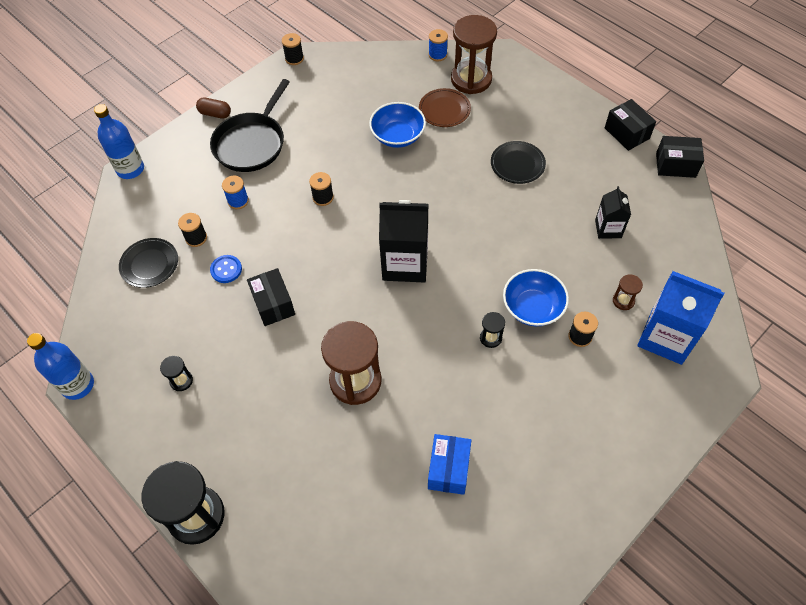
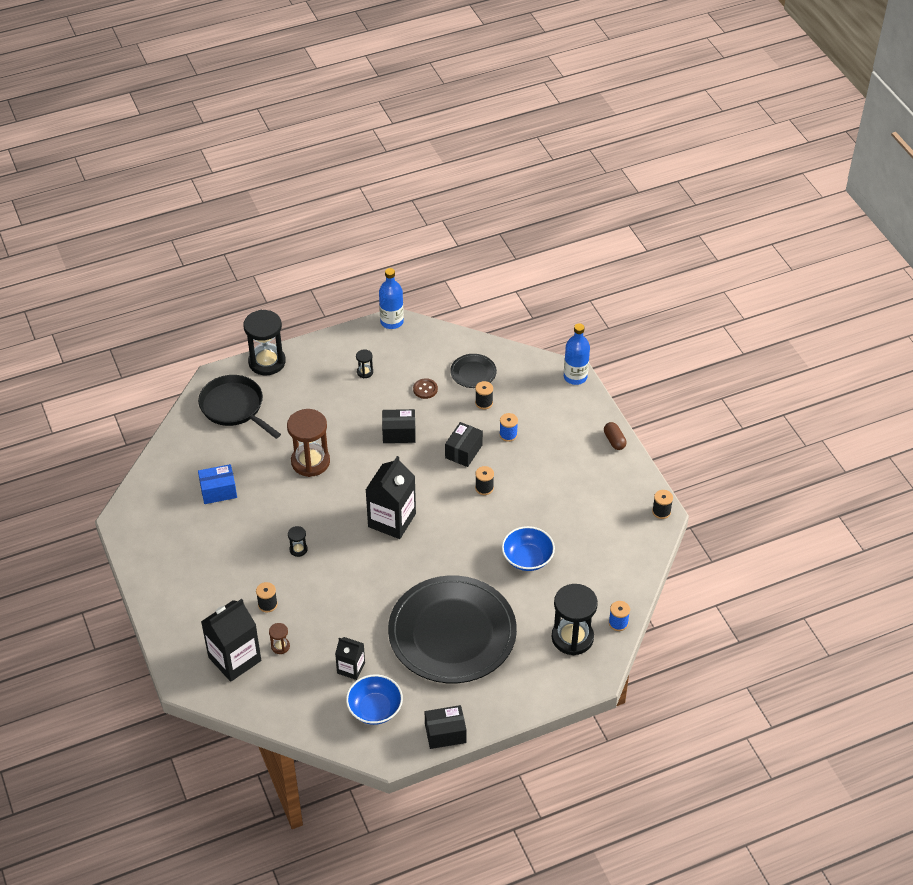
camera: 110 degrees right, 10 degrees down
(192, 303) = (425, 389): none -> brown button
(215, 114) = (614, 441): brown capsule -> brown capsule turned 60 degrees counterclockwise
(226, 269) = (444, 414): blue button -> none
(251, 143) = (567, 457): black pan -> black pan (234, 407)
(444, 109) = (543, 603): brown plate -> none
(448, 469) = (218, 491): blue box -> blue box turned 45 degrees counterclockwise
(471, 79) = (572, 637): brown hourglass -> black hourglass
(517, 164) = (452, 633): black plate -> black plate, size x2.45
(532, 307) = (308, 585): blue bowl -> blue bowl (375, 709)
(666, 337) = (234, 659): blue carton -> black carton
(675, 165) = (389, 754): black box -> black box (463, 451)

